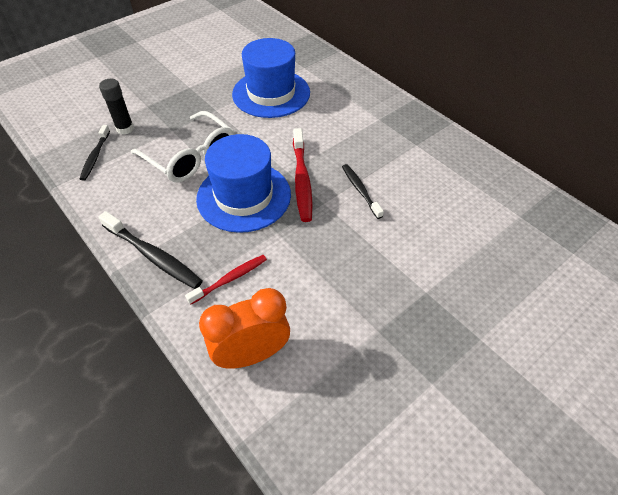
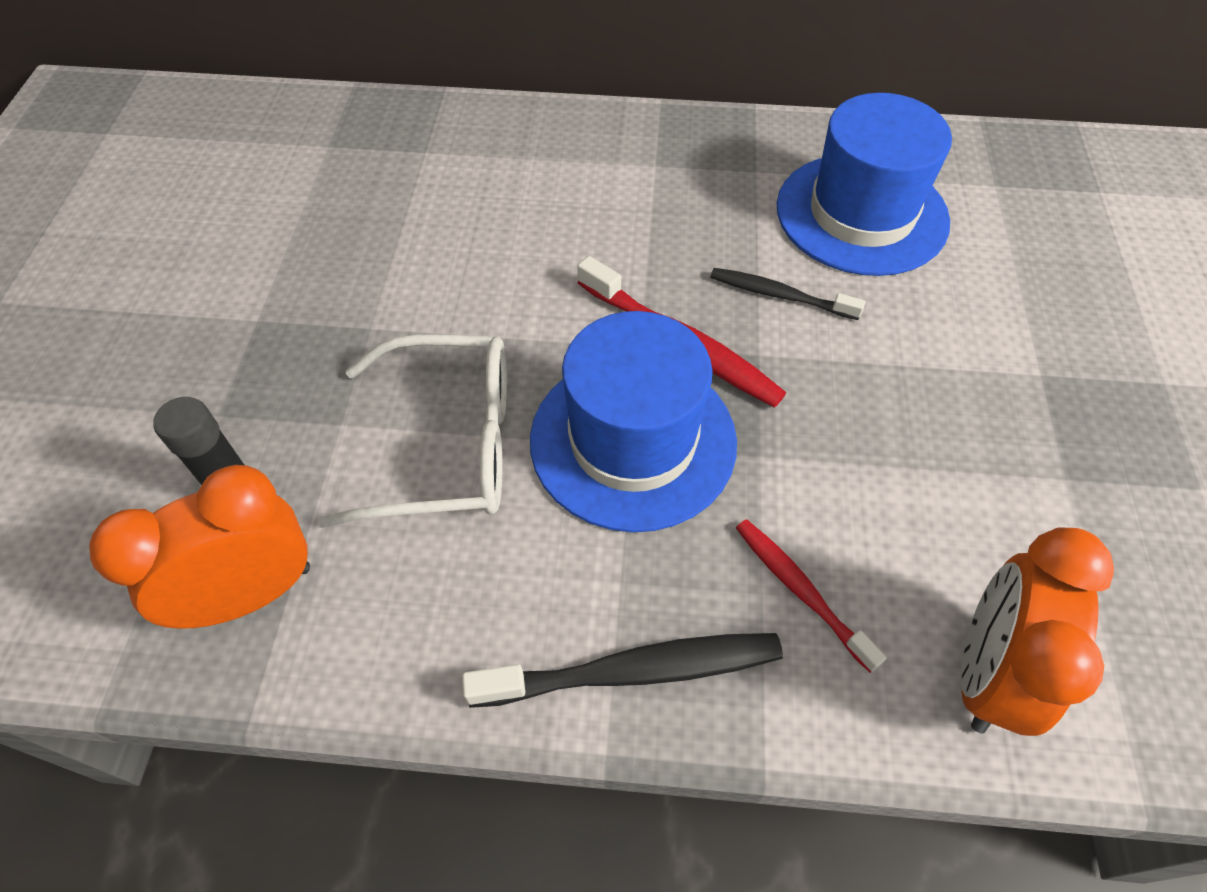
camera: 45 degrees left, 5 degrees up
(95, 156) = (251, 594): black toothbrush -> orange clock
(230, 279) = (800, 591): red toothbrush -> red toothbrush turned 45 degrees counterclockwise
(271, 93) = (431, 232): blue hat -> blue hat (861, 214)

